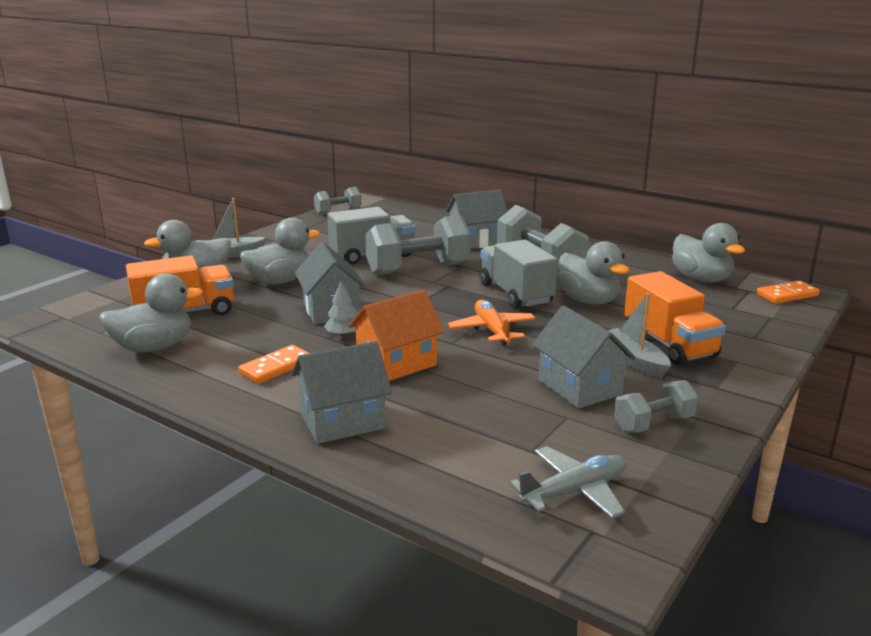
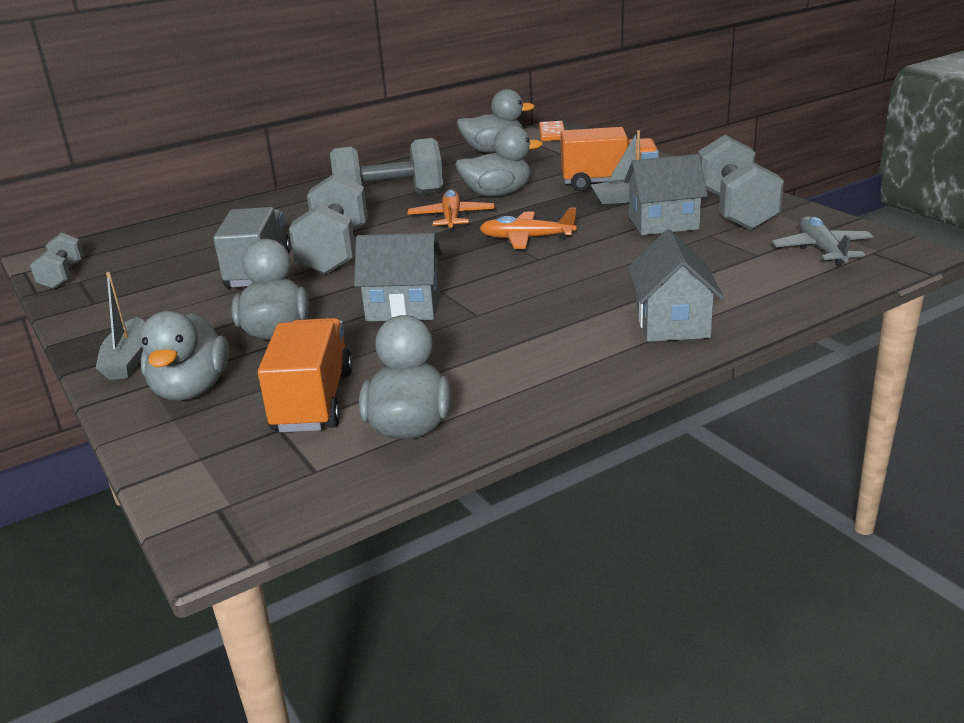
camera: 65 degrees left, 5 degrees up
(276, 367) = (529, 348): orange domino -> none
(343, 335) = (476, 306): grey tree -> none
(396, 363) = (566, 287): orange house -> none
(476, 241) = (288, 215): grey house -> none
(515, 294) = (451, 218): grey truck -> orange plane
(653, 424) = (735, 210): grey dumbbell -> grey dumbbell, size x1.83

